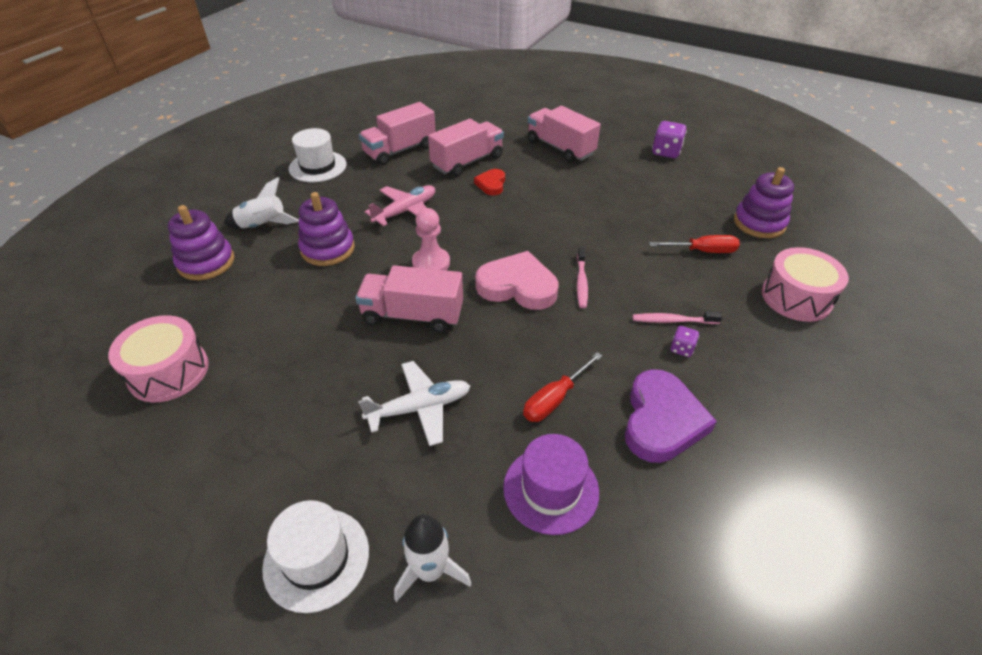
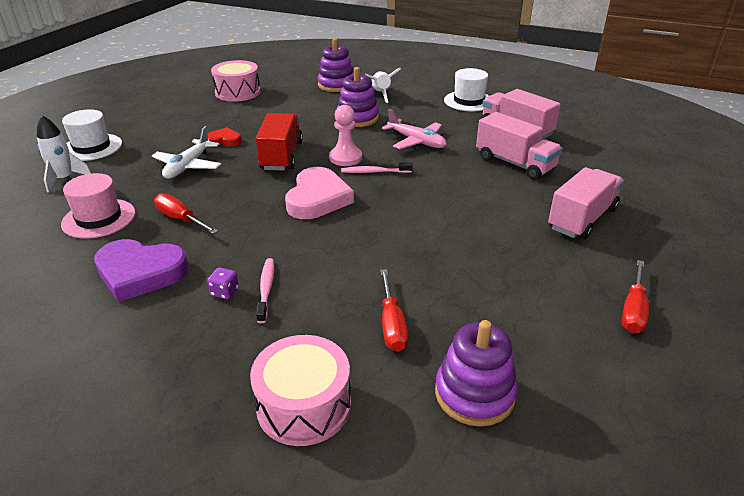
camera: 85 degrees right, 10 degrees down
(412, 315) = (281, 156): pink truck -> red truck
(420, 408) = (188, 166): white plane -> white plane turned 45 degrees clockwise
(491, 184) = (478, 178): red heart -> red heart (224, 140)
(551, 489) = (99, 218): purple hat -> pink hat
(581, 282) = (325, 233): pink toothbrush -> pink toothbrush (374, 172)
(666, 152) = (633, 310): purple dice -> red screwdriver

